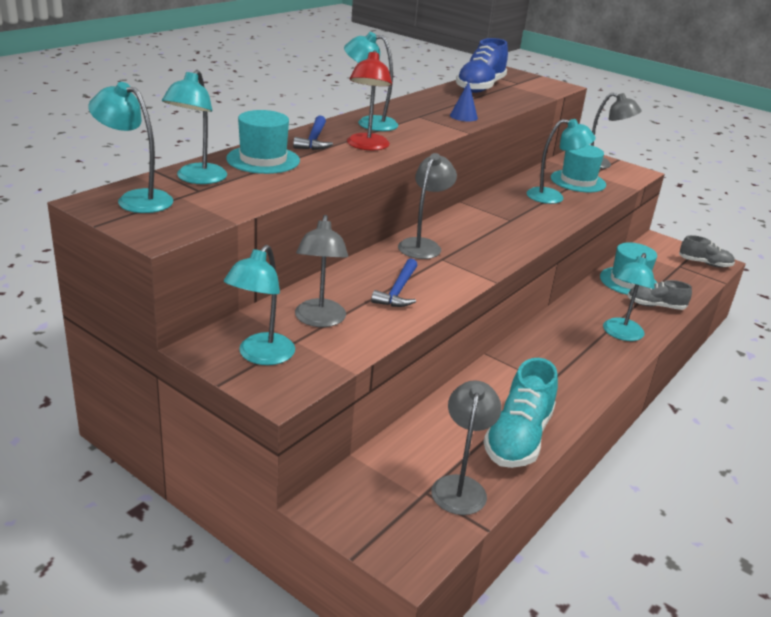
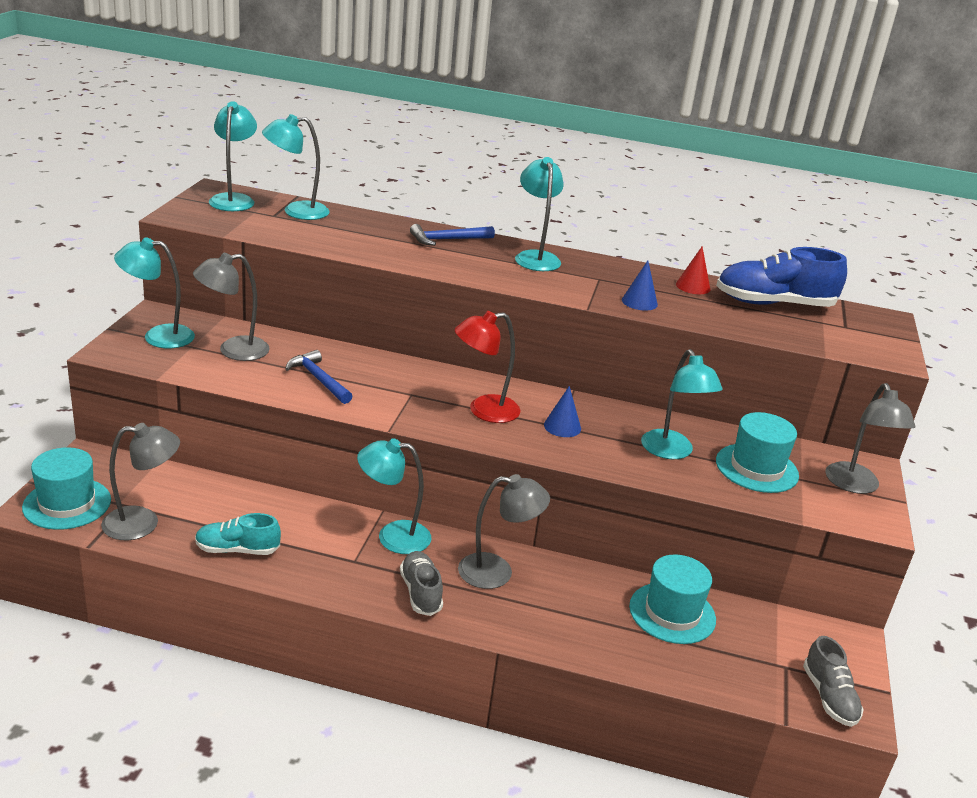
camera: 65 degrees right, 0 degrees up
(263, 160) = (369, 227): turquoise hat -> turquoise hat (67, 503)
(367, 146) = (464, 263): red lamp -> red lamp (484, 411)
(398, 291) = (318, 379): blue hammer -> blue hammer turned 60 degrees clockwise
(423, 245) = (432, 380): grey lamp -> grey lamp (497, 572)
(444, 97) = (693, 286): none -> red cone
(511, 219) = (562, 426): none -> blue cone
(518, 438) = (237, 550): turquoise shoe -> turquoise shoe, size x0.60
(621, 334) = (514, 613): turquoise lamp -> turquoise lamp (393, 536)
(655, 306) = (625, 643): grey shoe -> grey shoe (421, 592)

